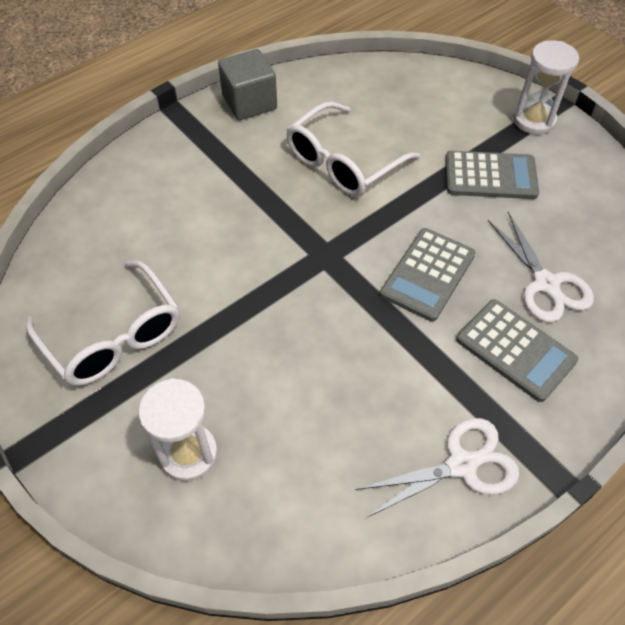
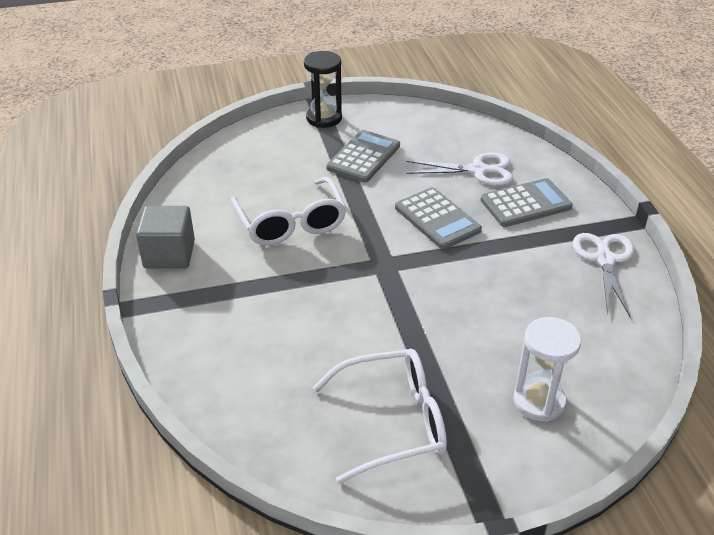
camera: 65 degrees left, 15 degrees down
(533, 120) = (324, 118): white hourglass -> black hourglass

